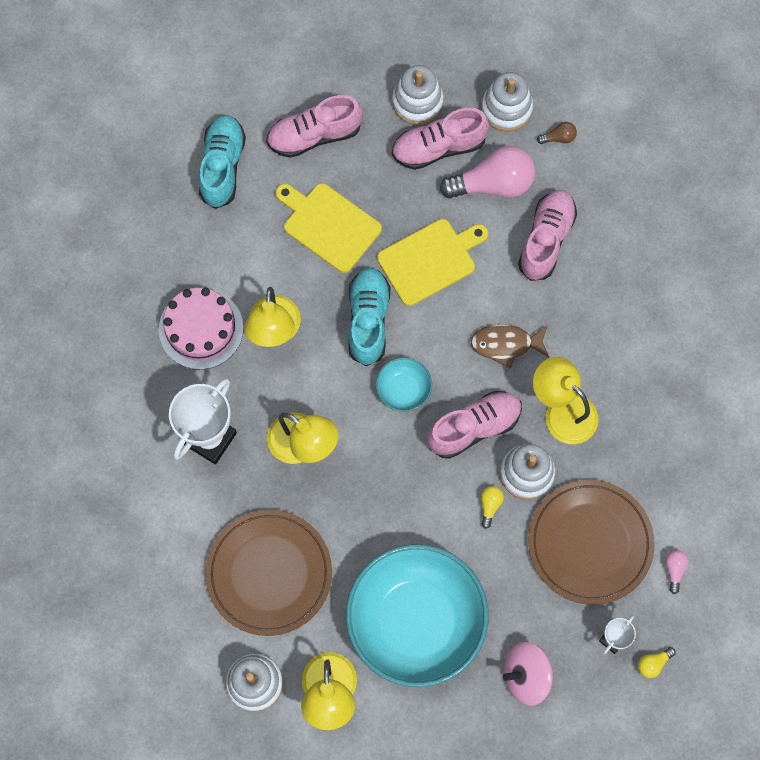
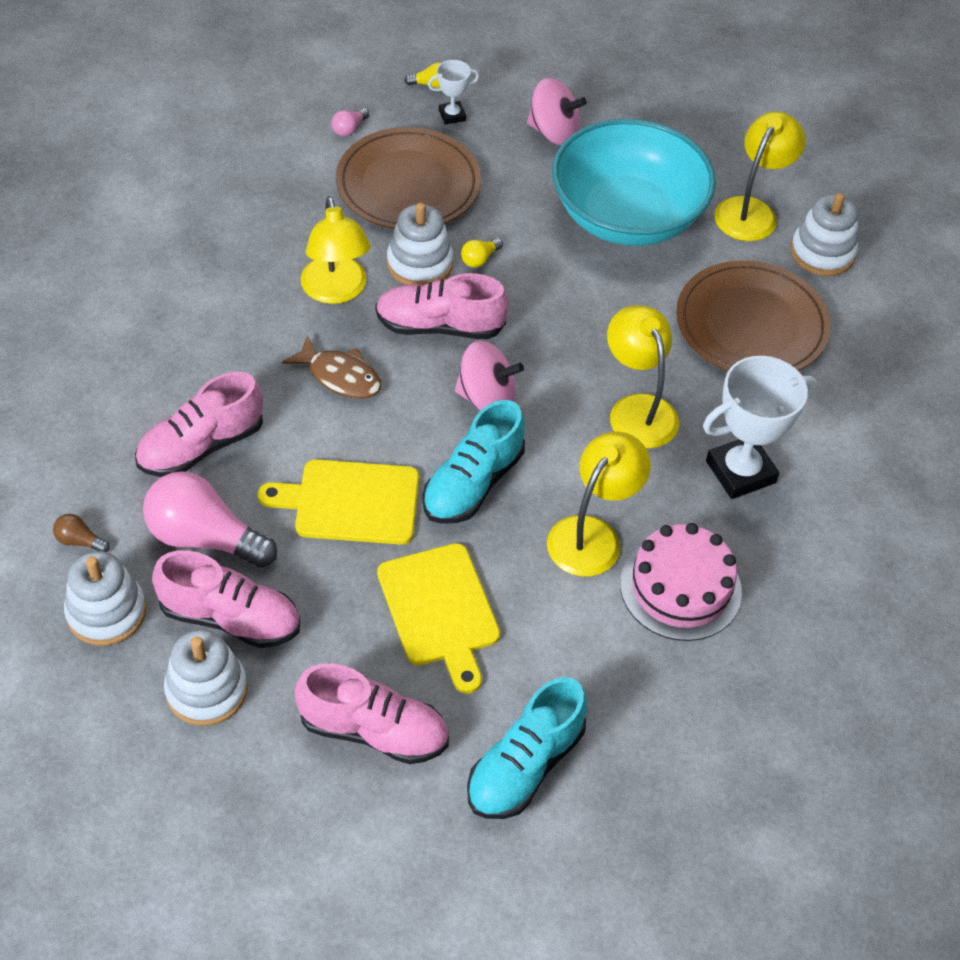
camera: 150 degrees left, 20 degrees down
(403, 389) = (486, 398): turquoise bowl -> pink spinning top

